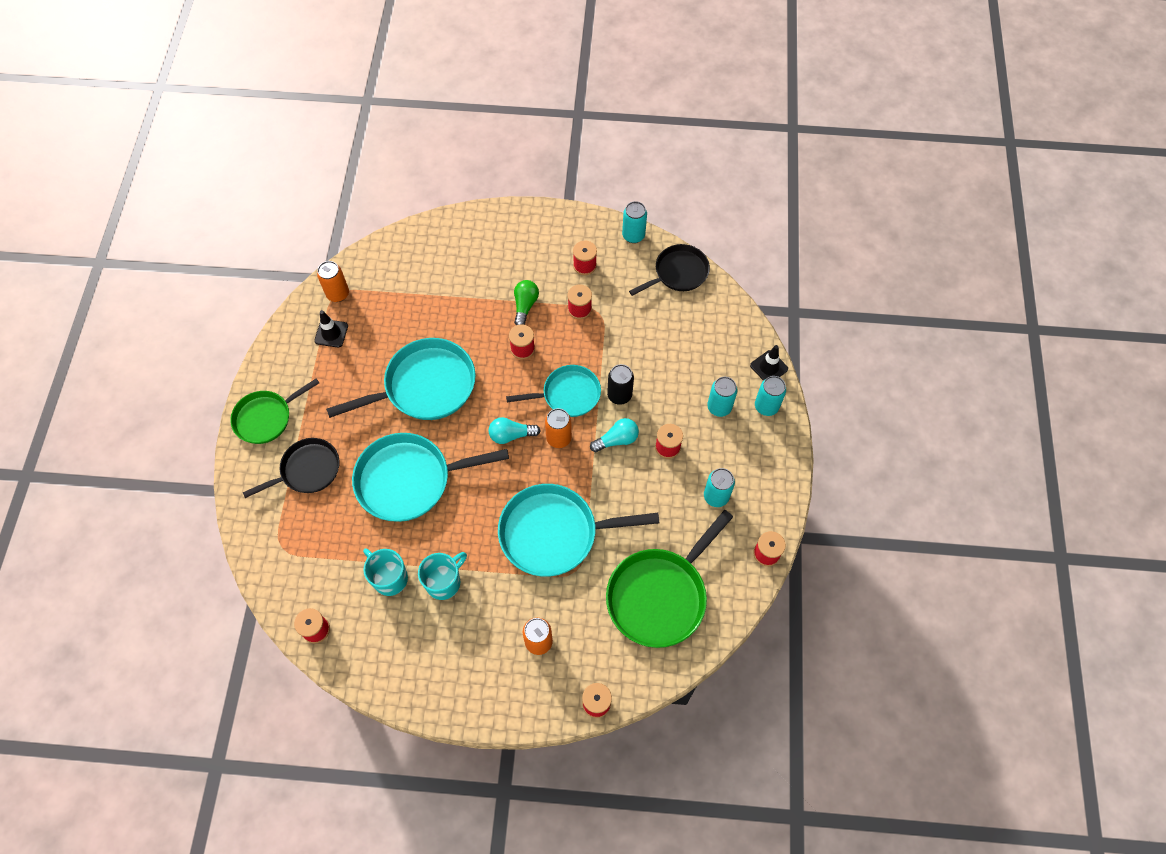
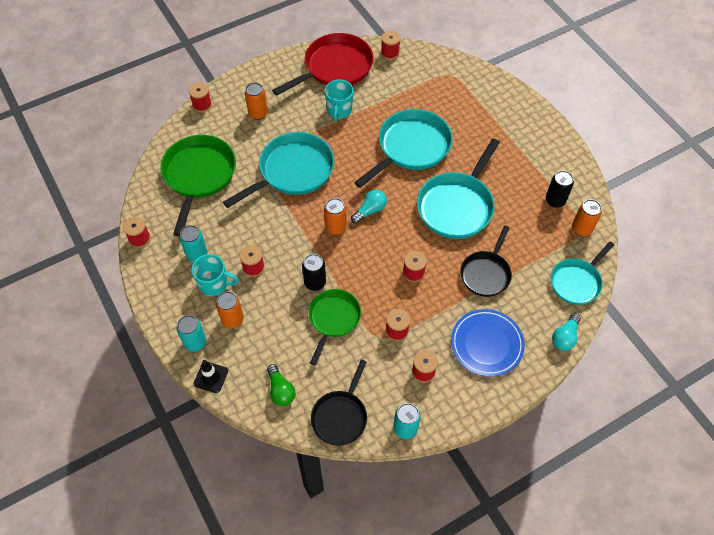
camera: 145 degrees right, 5 degrees down
(266, 418) = (535, 129): green pan -> green pan (333, 319)
(307, 470) = (478, 117): black pan -> black pan (486, 273)
(331, 333) = (555, 201): black traffic cone -> black can
(389, 578) = (373, 95): turquoise mug -> turquoise mug (214, 284)
(398, 652) = (335, 68): none -> red pan
(515, 255) = (486, 344): none -> blue plate
(525, 306) = (440, 306): green light bulb -> green light bulb (280, 390)
(568, 394) = (353, 260): turquoise pan -> turquoise pan (576, 282)
(617, 440) = (294, 250): turquoise light bulb -> turquoise light bulb (565, 337)
(719, 407) = (232, 319): turquoise can -> orange can

